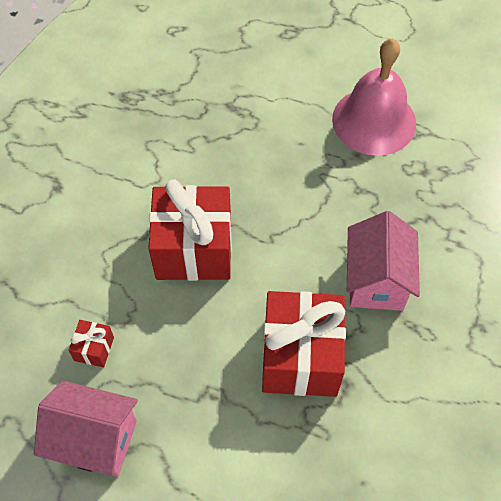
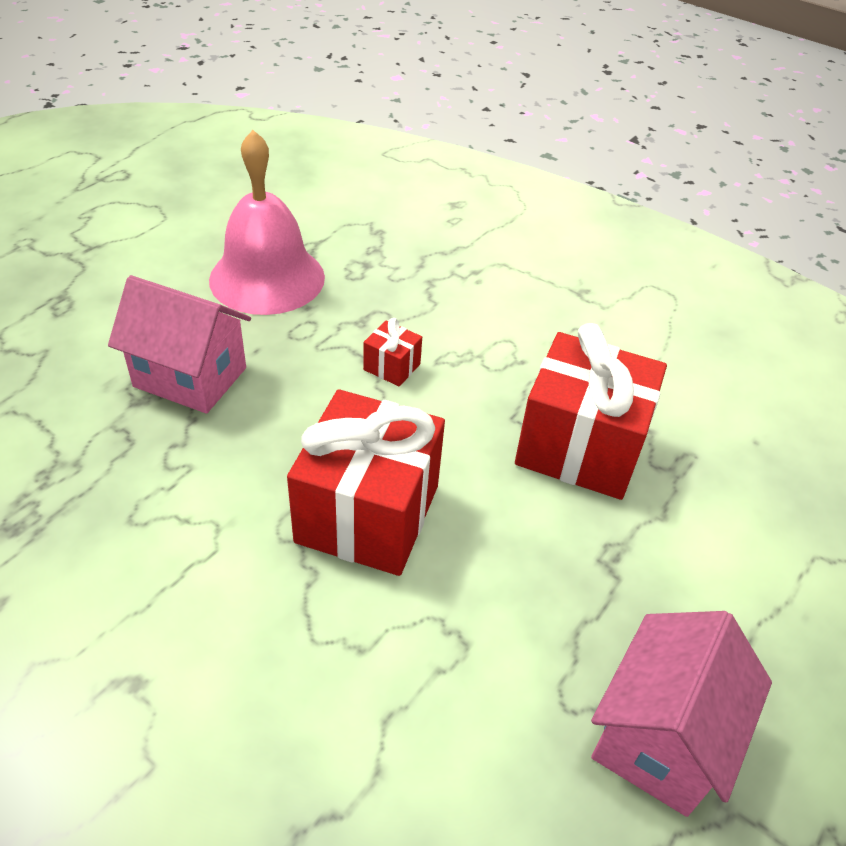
camera: 75 degrees left, 15 degrees down
(94, 349) = (495, 699): red gift -> red gift (392, 367)
(376, 281) = (496, 348): pink house -> pink house (190, 377)

